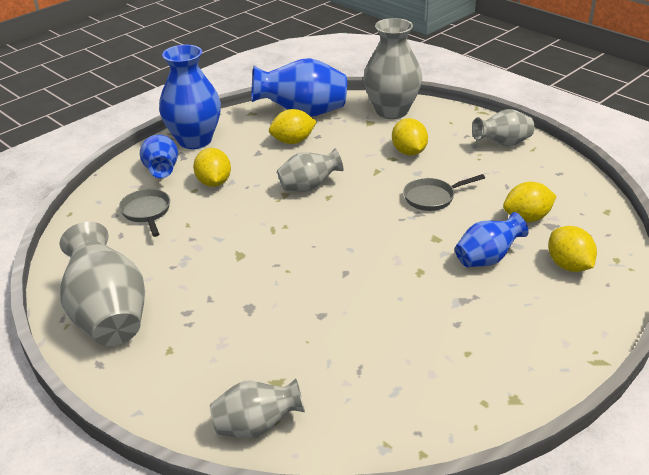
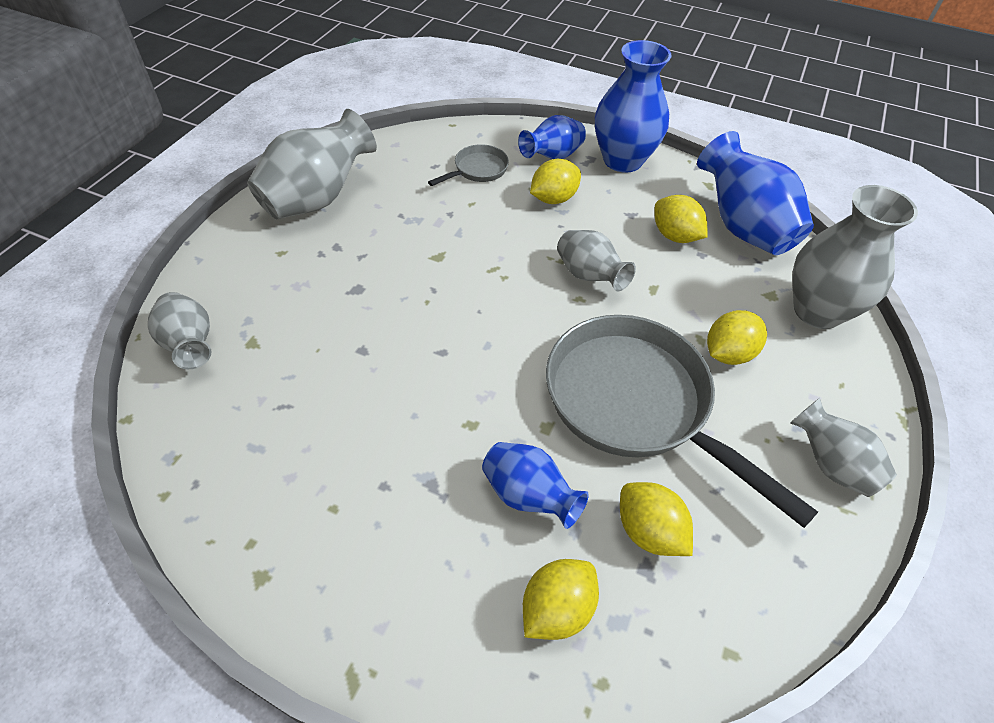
camera: 65 degrees right, 15 degrees up
(432, 197) = (635, 403): grey pan -> grey pan, size x2.30

